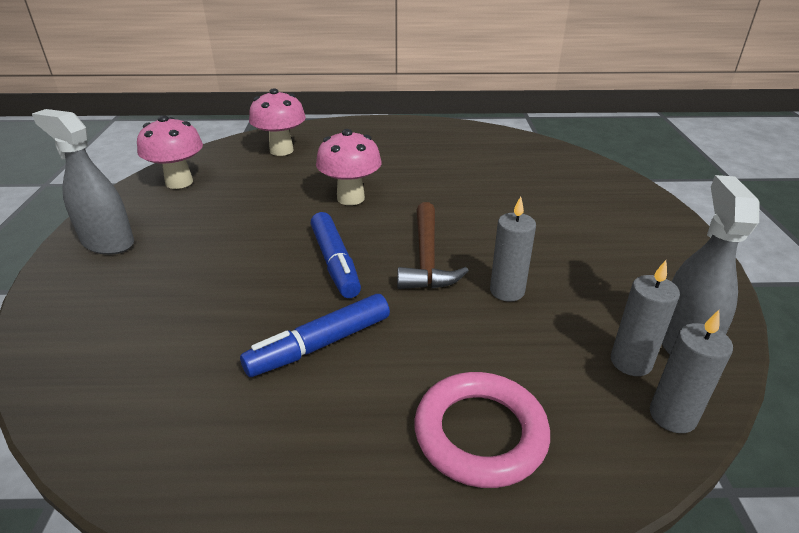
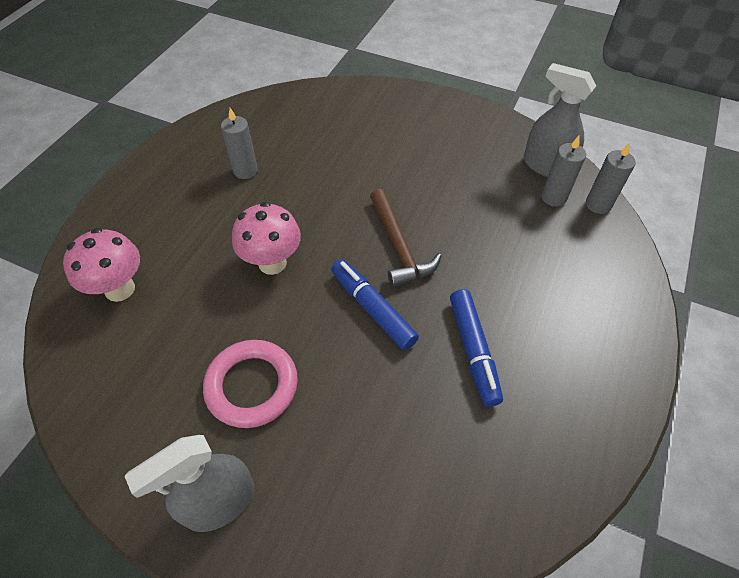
camera: 65 degrees left, 20 degrees up
(179, 182) = (122, 409): pink mushroom -> none
(335, 262) = (372, 308): blue marker -> blue marker turned 135 degrees counterclockwise
(427, 258) = (399, 246): brown hammer -> brown hammer turned 45 degrees clockwise
(480, 433) = (584, 293): pink ring -> pink ring (252, 386)
(507, 291) = (463, 220): grey candle -> grey candle (245, 170)

